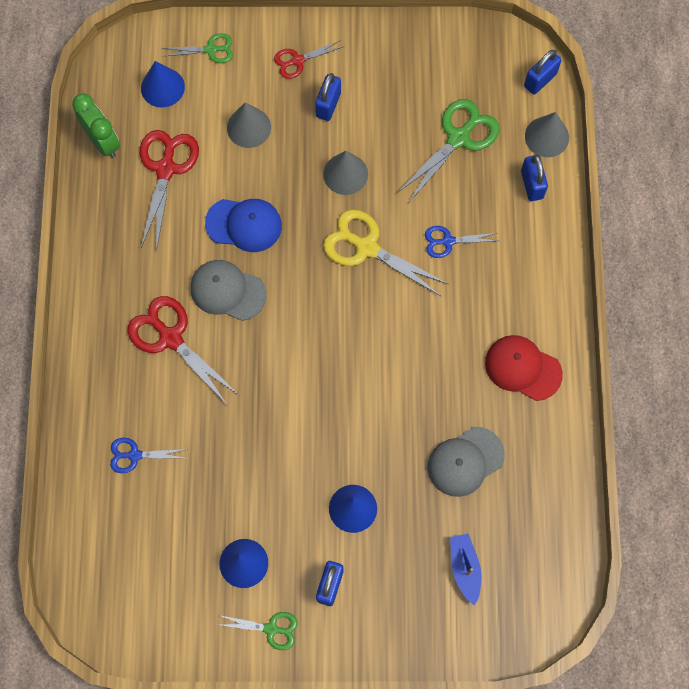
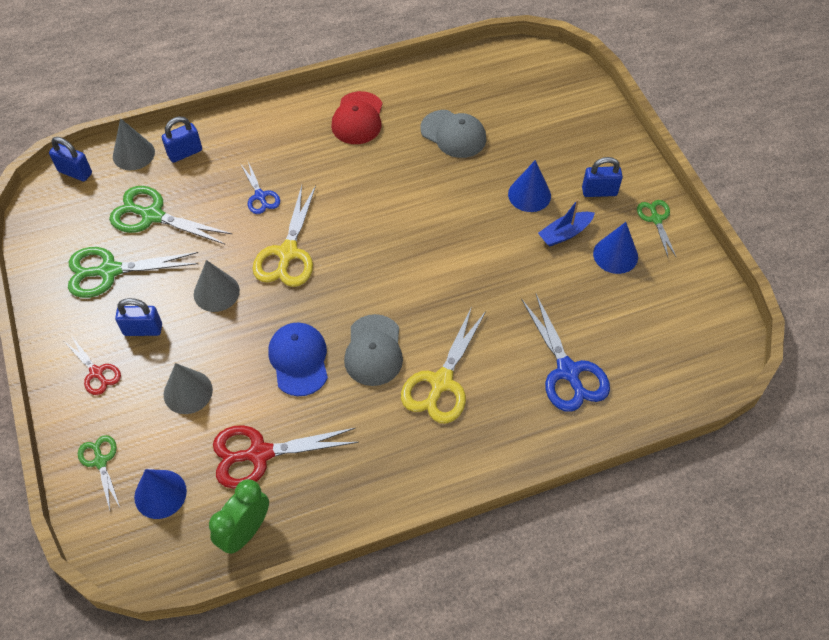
camera: 110 degrees left, 15 degrees down
(134, 455) = (568, 371): blue scissors -> blue scissors, size x1.76
(171, 338) = (441, 382): red scissors -> yellow scissors
(405, 89) = (109, 271): none -> green scissors
(464, 568) = (538, 113): blue boat -> blue boat (564, 233)

